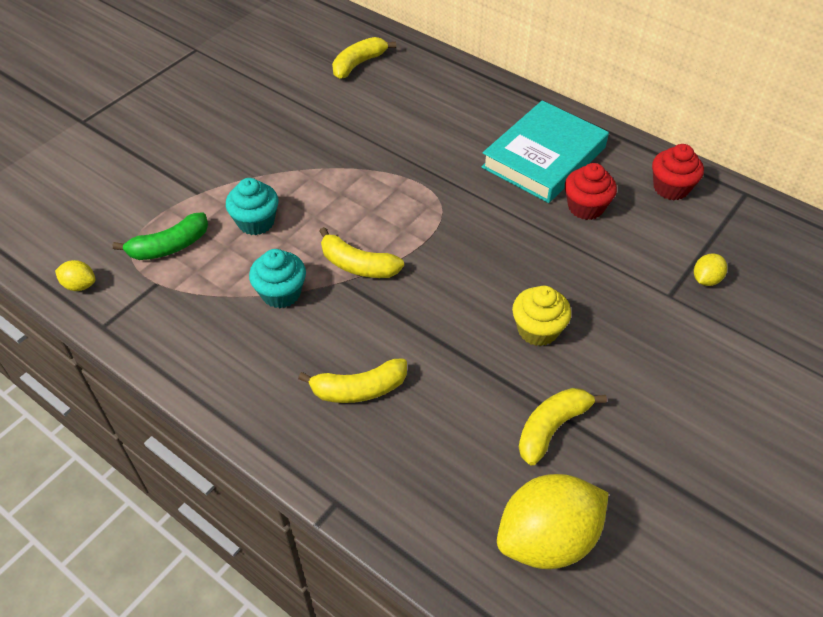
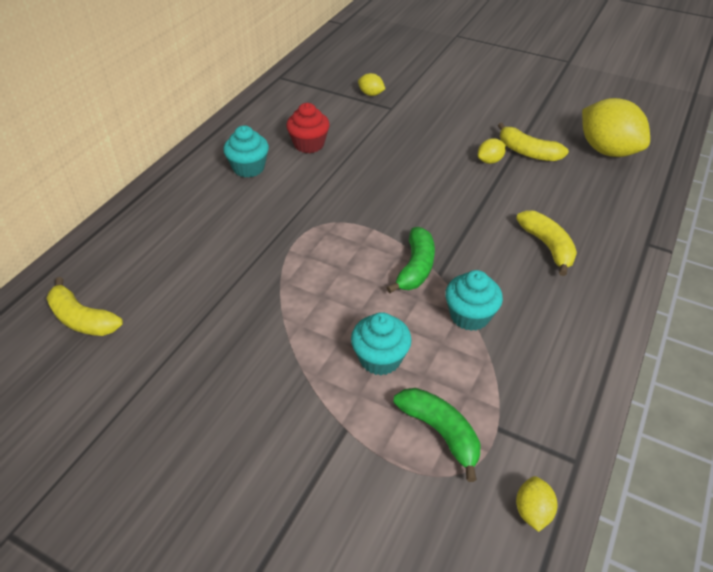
camera: 100 degrees left, 5 degrees down
(358, 265) = (415, 267): yellow banana -> green banana
(535, 377) = (490, 161): none -> yellow lemon
(537, 330) = (447, 162): yellow cupcake -> none
(544, 157) = (249, 168): turquoise book -> turquoise cupcake
(671, 188) = (279, 106): red cupcake -> none

